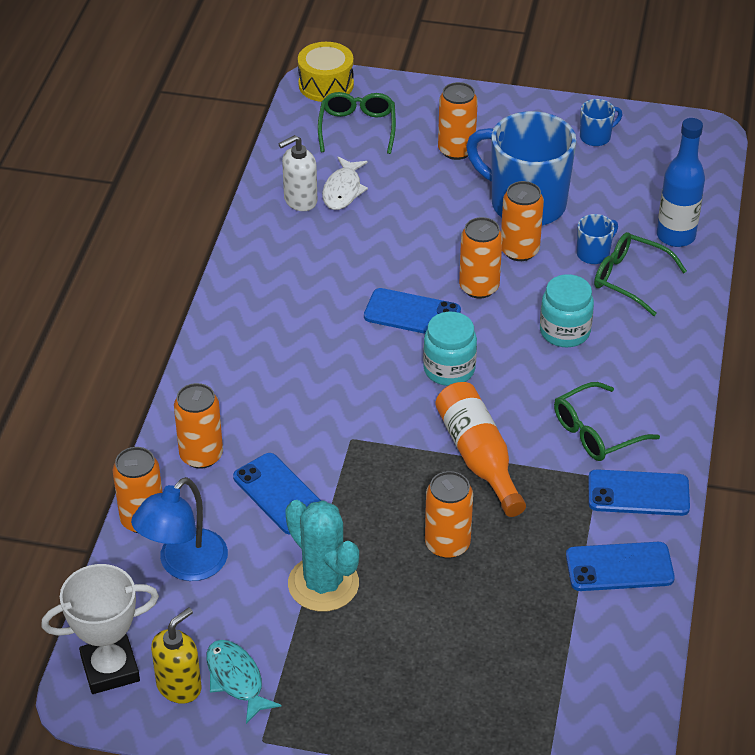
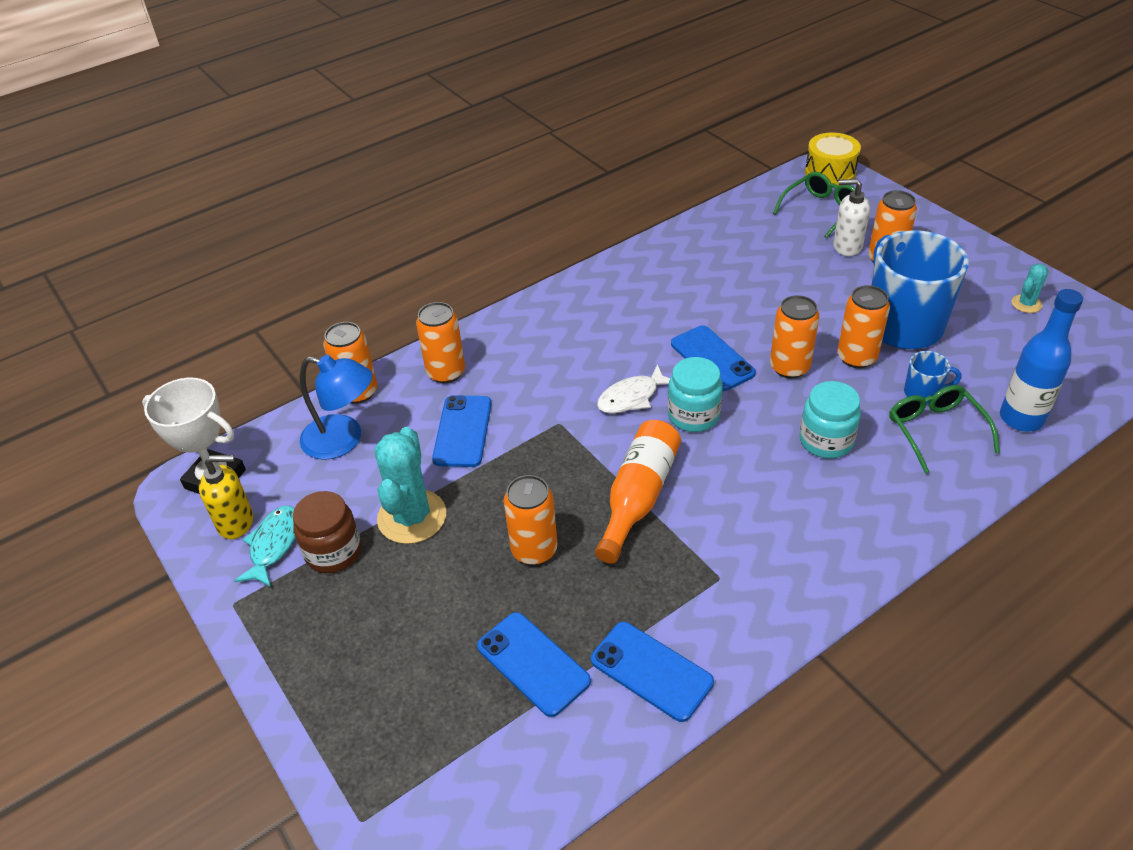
camera: 45 degrees right, 0 degrees up
(184, 565) = (343, 440): blue lamp -> blue lamp turned 150 degrees counterclockwise
(294, 650) = (333, 552): none -> brown jar
(300, 200) = (719, 239): white soap dispenser -> white soap dispenser (847, 246)
(343, 190) = (760, 246): white fish -> white fish (632, 397)
(596, 137) = (1026, 304): blue mug -> turquoise cactus
(596, 432) = (761, 539): green glasses -> none
(638, 493) = (741, 617): blue phone -> blue phone (533, 663)

